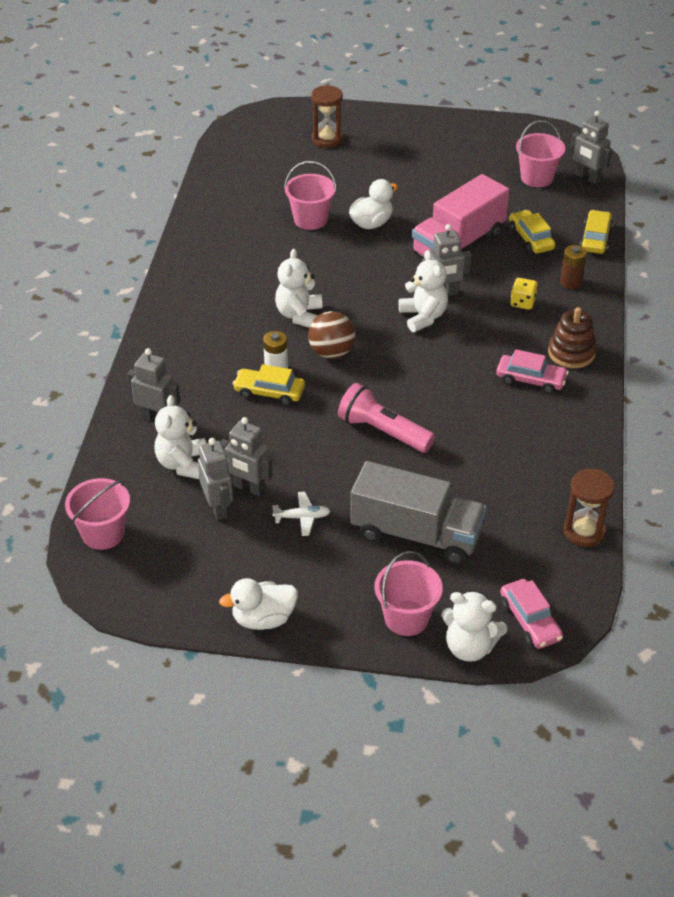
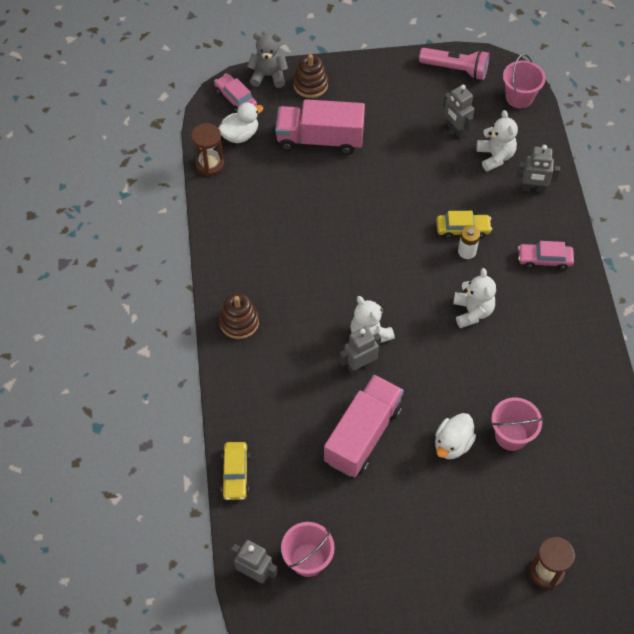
camera: 165 degrees right, 15 degrees up
(248, 488) = (442, 148): grey robot -> none
(263, 619) = (395, 67): white duck -> white duck (240, 135)
(302, 517) = (398, 135): white plane -> none
(331, 352) = (431, 278): brown ball -> none
(382, 431) = (367, 213): pink flashlight -> pink flashlight (456, 69)
(406, 618) = (310, 85): pink bucket -> brown stacking toy
(416, 534) = (320, 139): grey truck -> pink truck
(469, 647) = (268, 76): white teddy bear -> grey teddy bear
(523, 303) = (289, 371): yellow dice -> none
(530, 380) = (267, 286): pink car -> pink car (544, 259)
(531, 239) = (297, 459): yellow car -> none
(570, 282) = (251, 407): brown battery -> none

